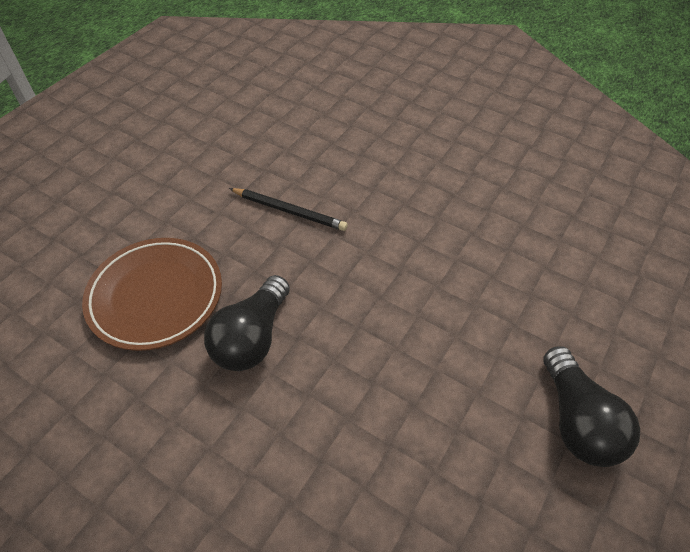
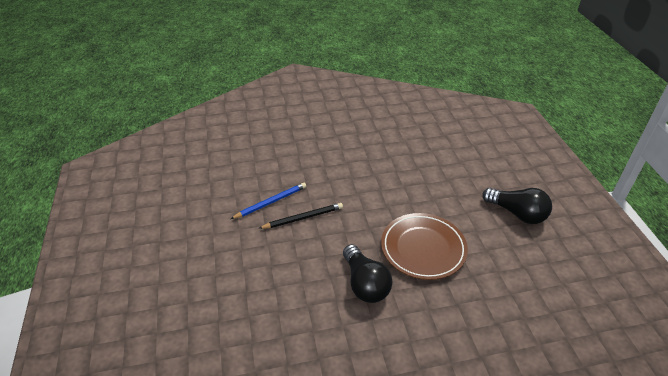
camera: 45 degrees left, 10 degrees down
(156, 296) = (292, 305): brown plate -> brown plate (423, 249)
(280, 170) = (271, 202): none -> blue pencil

